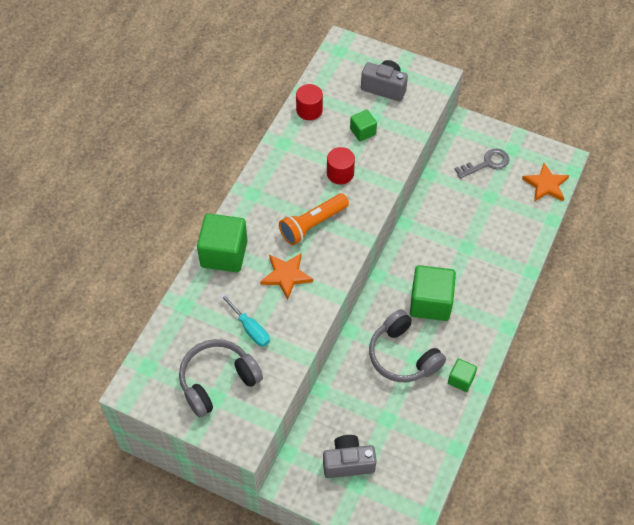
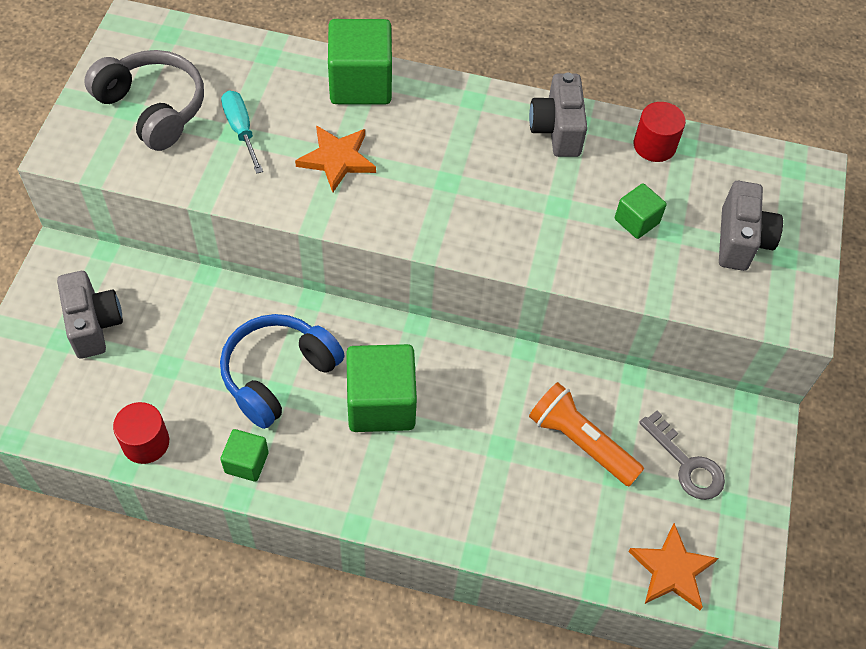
camera: 75 degrees right, 0 degrees up
(250, 328) = (241, 130): turquoise screwdriver -> turquoise screwdriver turned 120 degrees clockwise
(287, 155) = (557, 130): none -> grey camera
(312, 224) = (435, 178): orange flashlight -> orange flashlight (580, 442)
(340, 173) = (542, 201): red cylinder -> red cylinder (145, 442)
(403, 356) = (278, 375): grey headphones -> blue headphones

